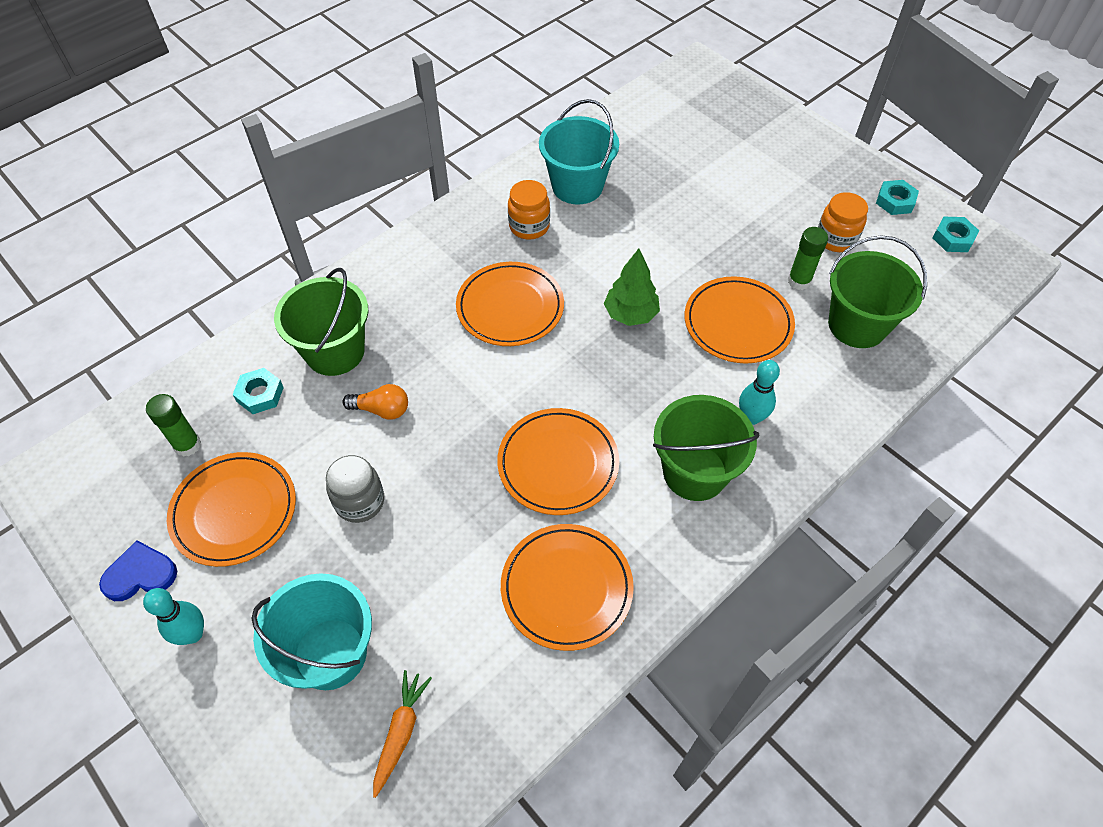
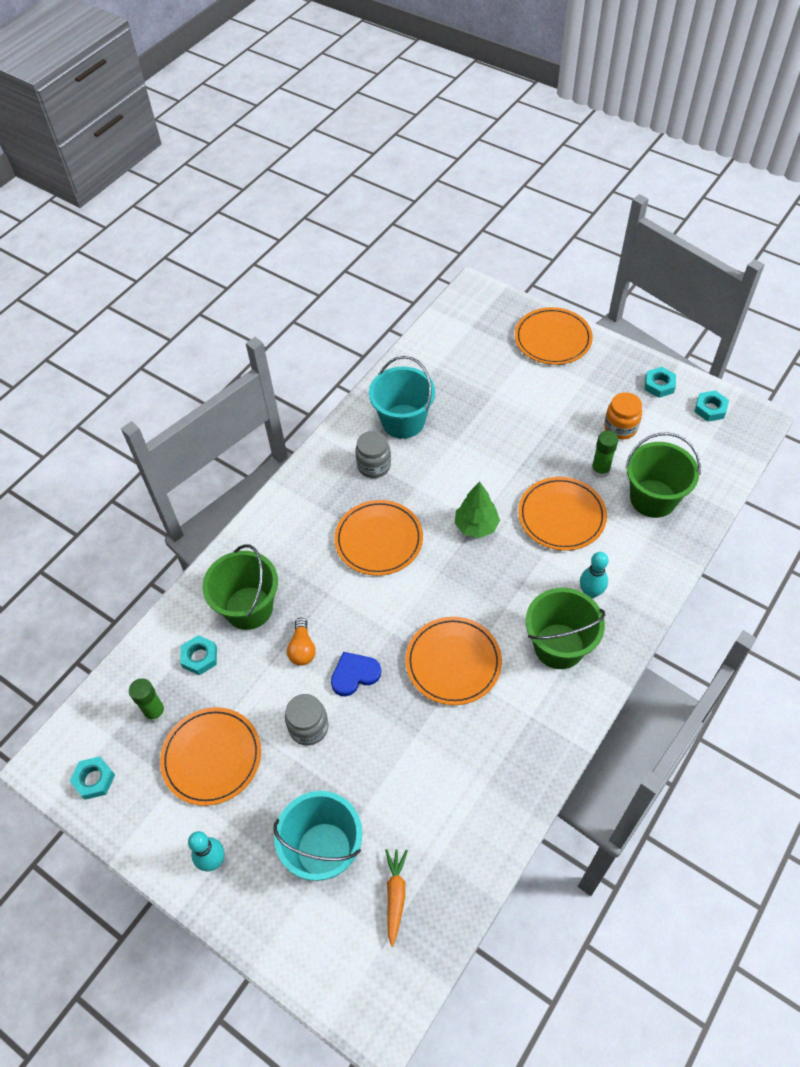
camera: 10 degrees left, 0 degrees up
(90, 506) = (94, 779): none -> turquoise nut
(140, 574) = (155, 824): blue heart -> blue heart (354, 674)
(382, 410) = (302, 649): orange light bulb -> orange light bulb turned 90 degrees clockwise
(529, 226) = (374, 466): orange jar -> grey jar
(566, 588) = (487, 758): orange plate -> orange plate (552, 339)

